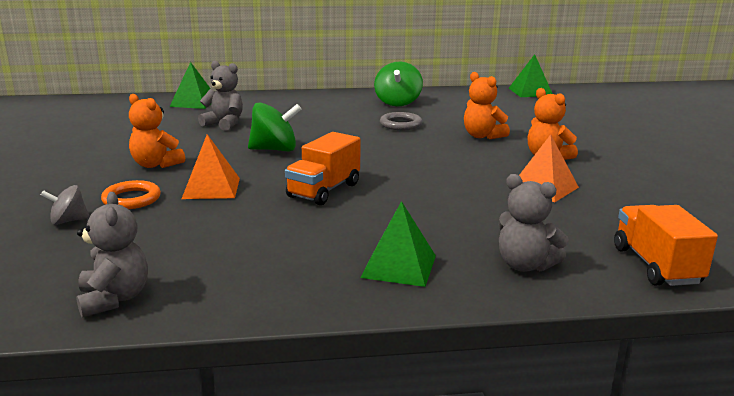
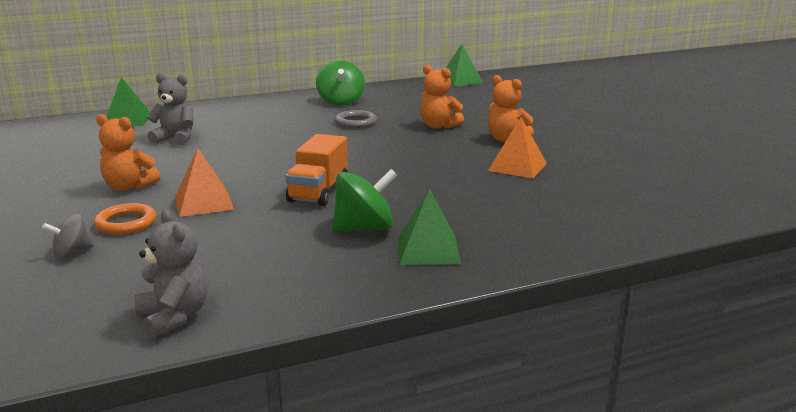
camera: 15 degrees left, 0 degrees up
(274, 149) = (245, 159): green spinning top -> green spinning top (364, 228)
(525, 265) = (535, 234): grey teddy bear -> none
(656, 265) = (640, 220): orange truck -> none

